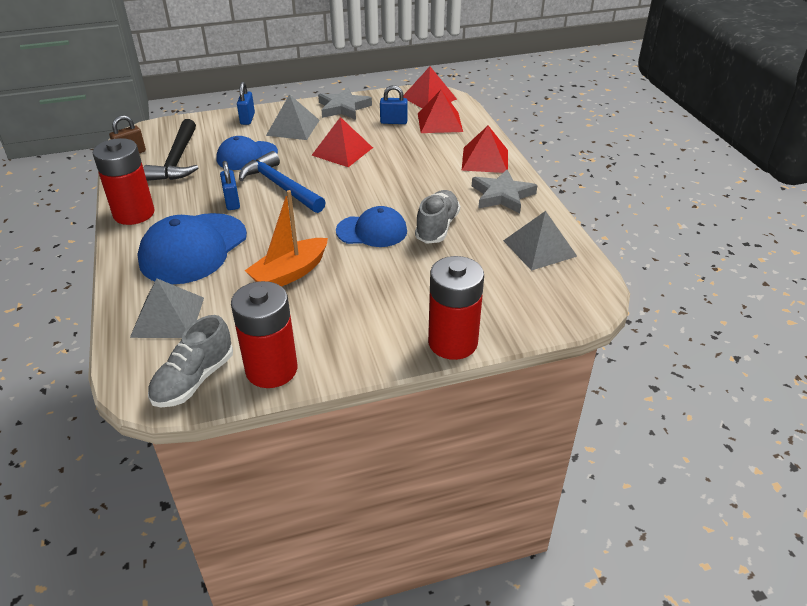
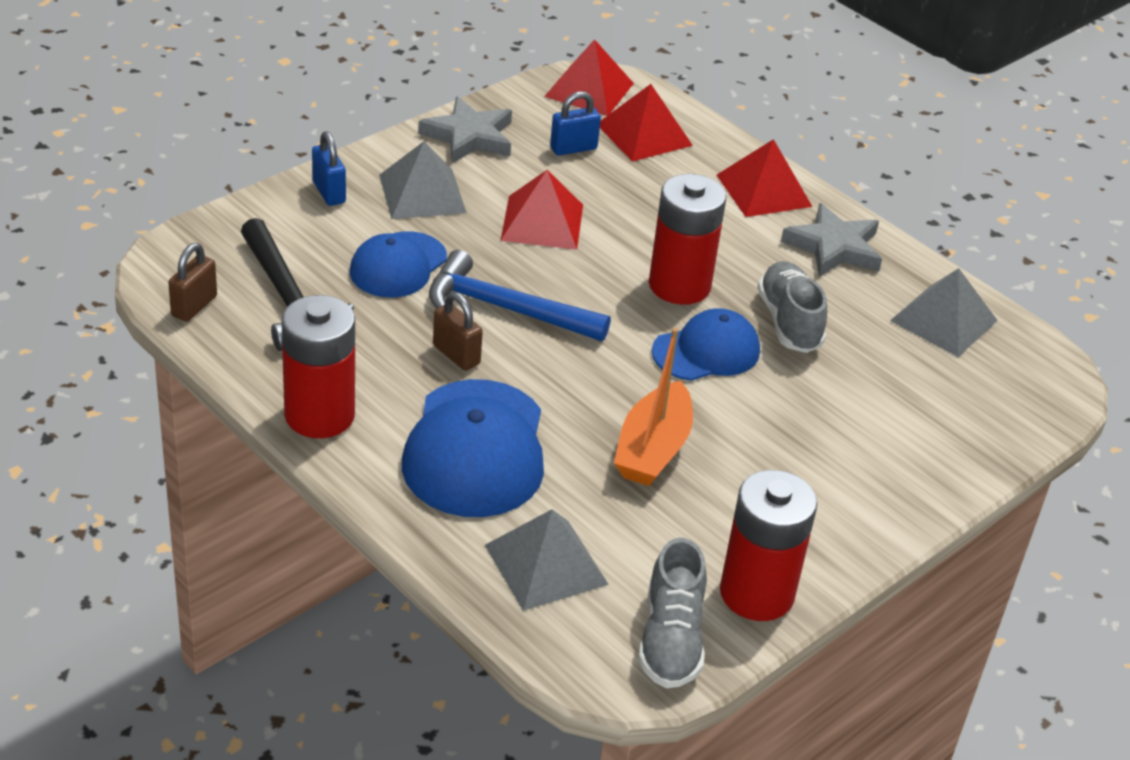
camera: 30 degrees left, 0 degrees up
(232, 202) = (456, 355): blue padlock -> brown padlock
(452, 342) = (943, 487): red battery -> red battery (679, 285)

